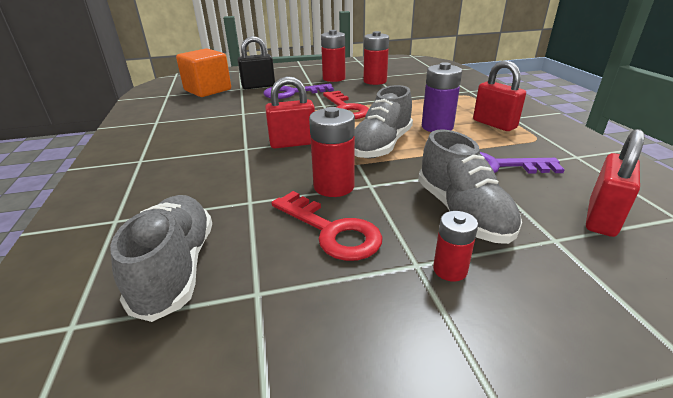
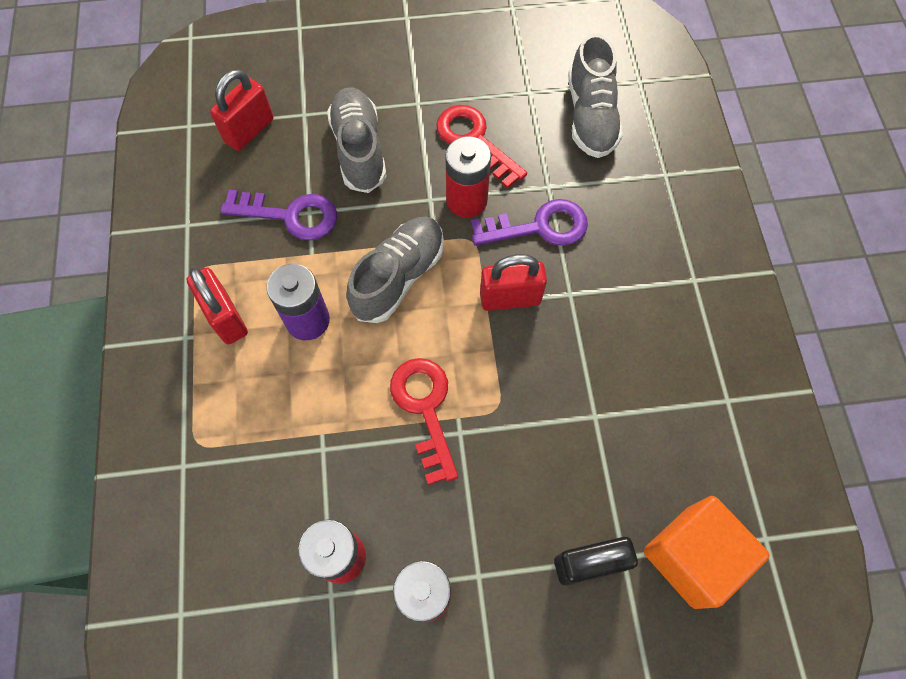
camera: 175 degrees left, 35 degrees up
(292, 93) = (515, 507): purple key -> purple key (539, 227)
(450, 270) = (396, 96): red battery -> none

